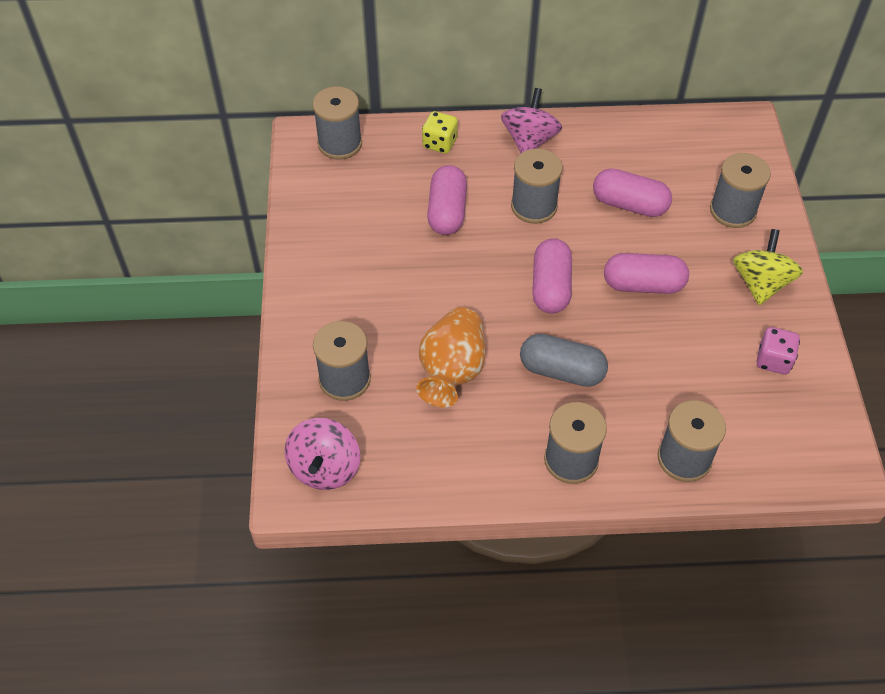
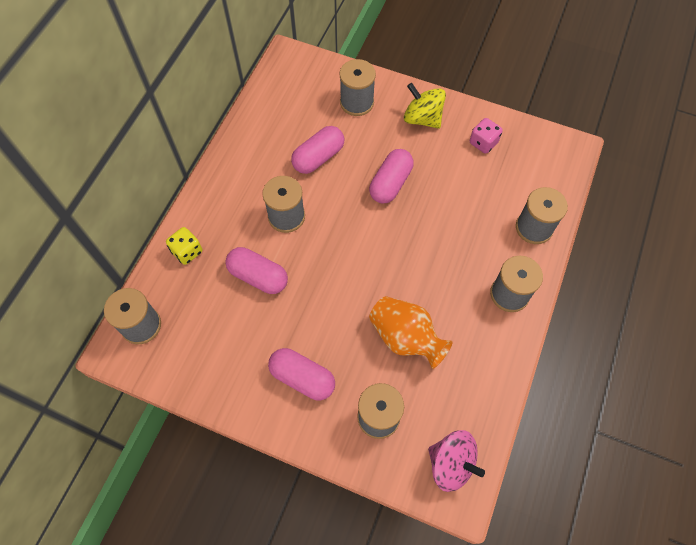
camera: 65 degrees left, 10 degrees up
(529, 140) = (222, 190): pink spinning top -> none
(551, 287) = (364, 240): pink capsule -> pink capsule (302, 378)
(561, 371) = (437, 266): grey capsule -> none

